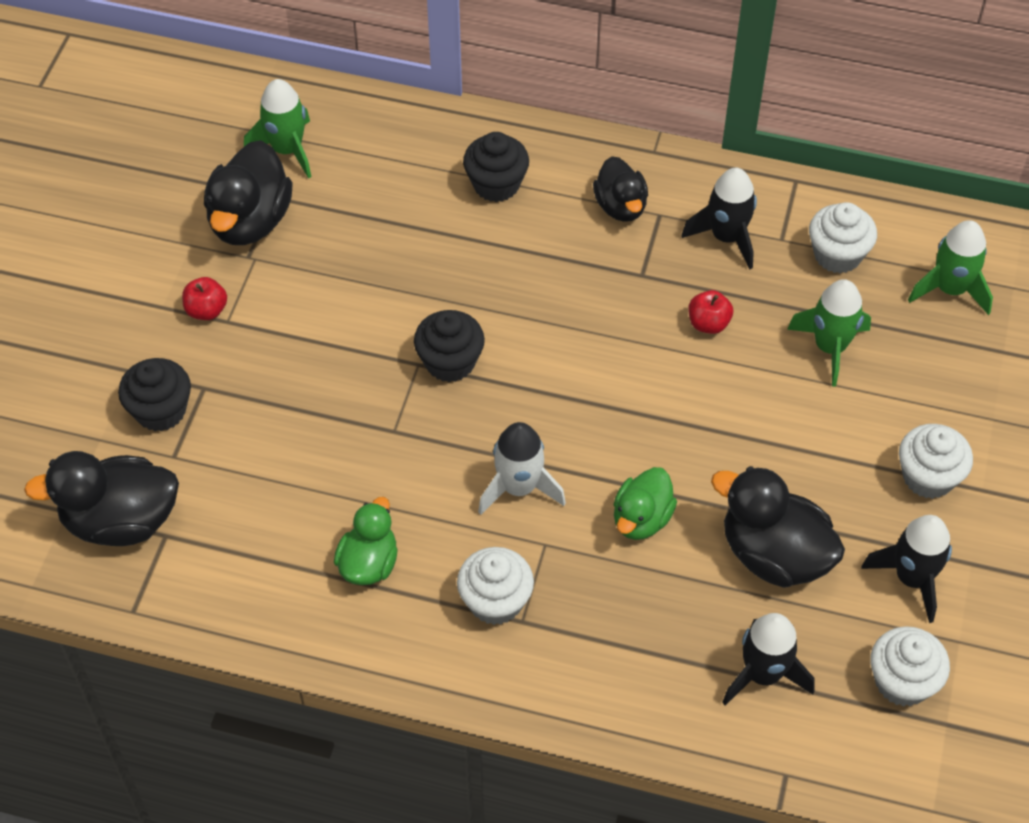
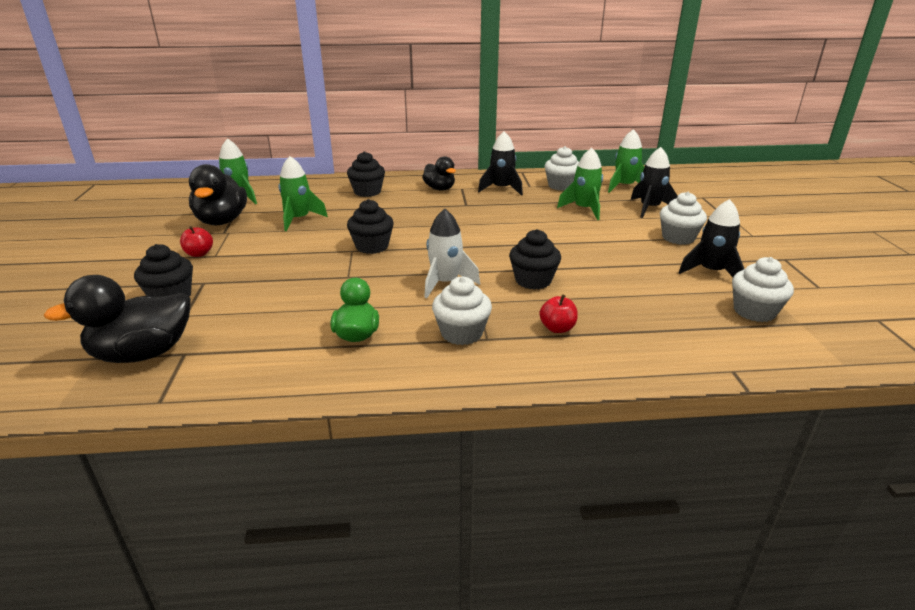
camera: 20 degrees left, 25 degrees down
(364, 249) = (299, 219): none -> green rocket
(641, 519) = (533, 280): green duck -> black cupcake
(708, 323) = (514, 212): red apple -> red apple (557, 328)
(763, 674) = (668, 327): black rocket -> black rocket (649, 208)
(774, 555) = (625, 278): black duck -> none

